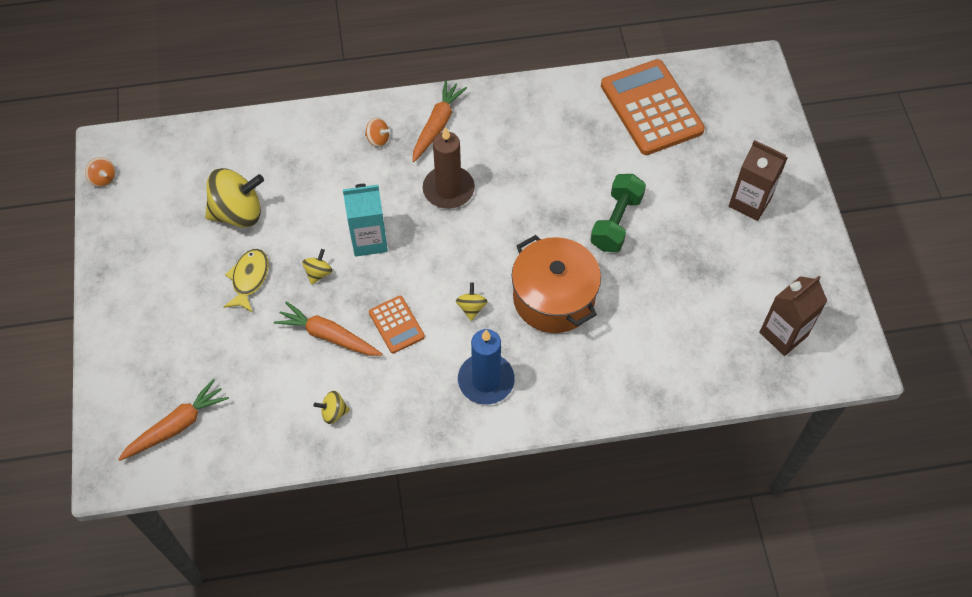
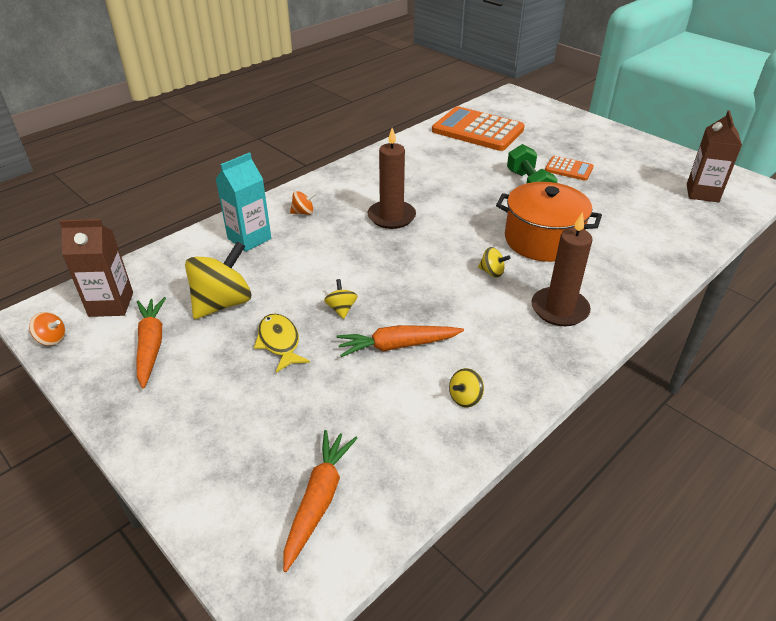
camera: 35 degrees left, 20 degrees down
(369, 240) = (362, 270): turquoise carton -> turquoise carton (249, 239)
(396, 325) = (447, 310): orange calculator -> orange calculator (568, 169)
(437, 125) = (342, 188): orange carrot -> orange carrot (151, 345)
(471, 307) = (492, 272): yellow spinning top -> yellow spinning top turned 150 degrees clockwise
(486, 380) = (559, 309): blue candle -> brown candle
(750, 202) = (593, 146): brown carton -> brown carton (111, 304)

